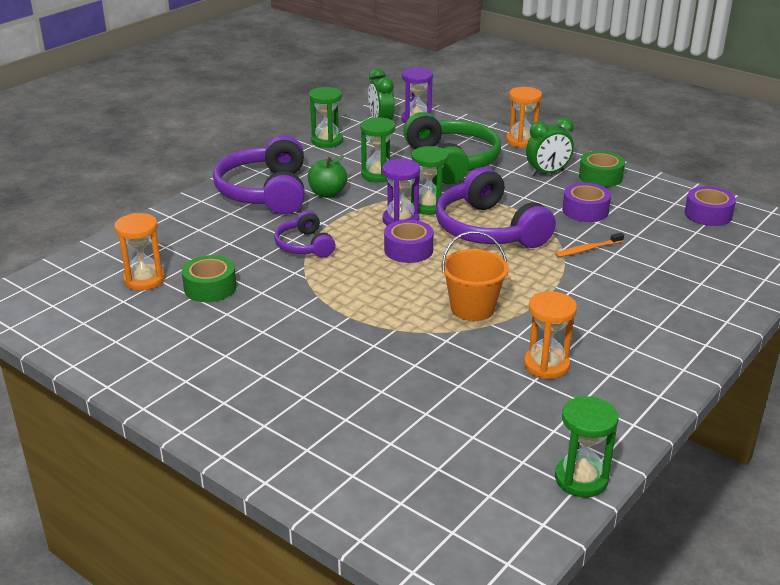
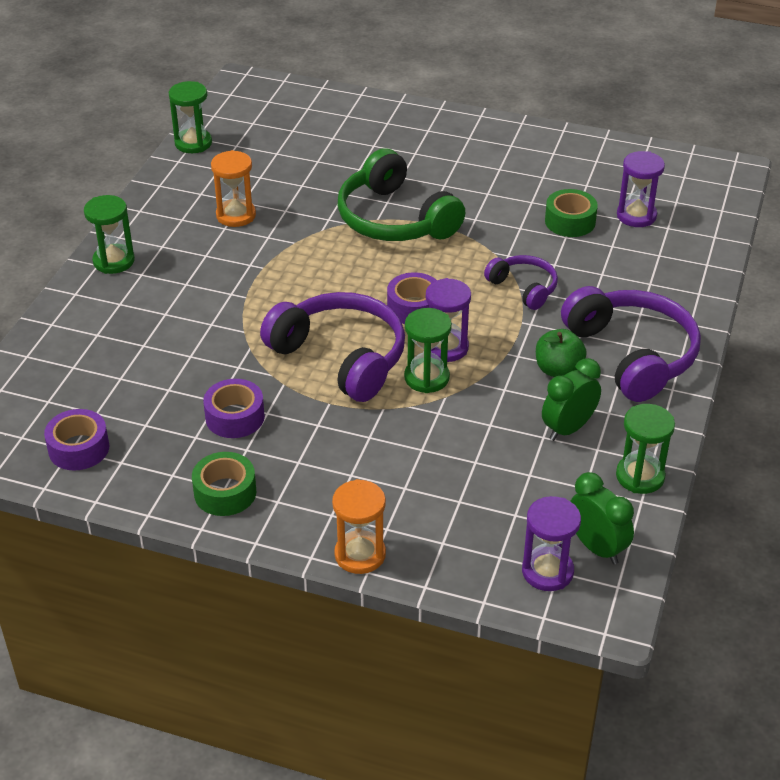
camera: 160 degrees right, 10 degrees up
(144, 280) = (636, 216): orange hourglass -> purple hourglass
(378, 175) = (521, 420): green hourglass -> green hourglass (114, 261)
(452, 162) = (440, 474): green headphones -> green headphones (395, 219)
(472, 308) = (318, 254): orange bucket -> none
(547, 173) = (300, 482): green clock -> green clock (568, 428)
(587, 249) = (222, 353): orange toothbrush -> none

